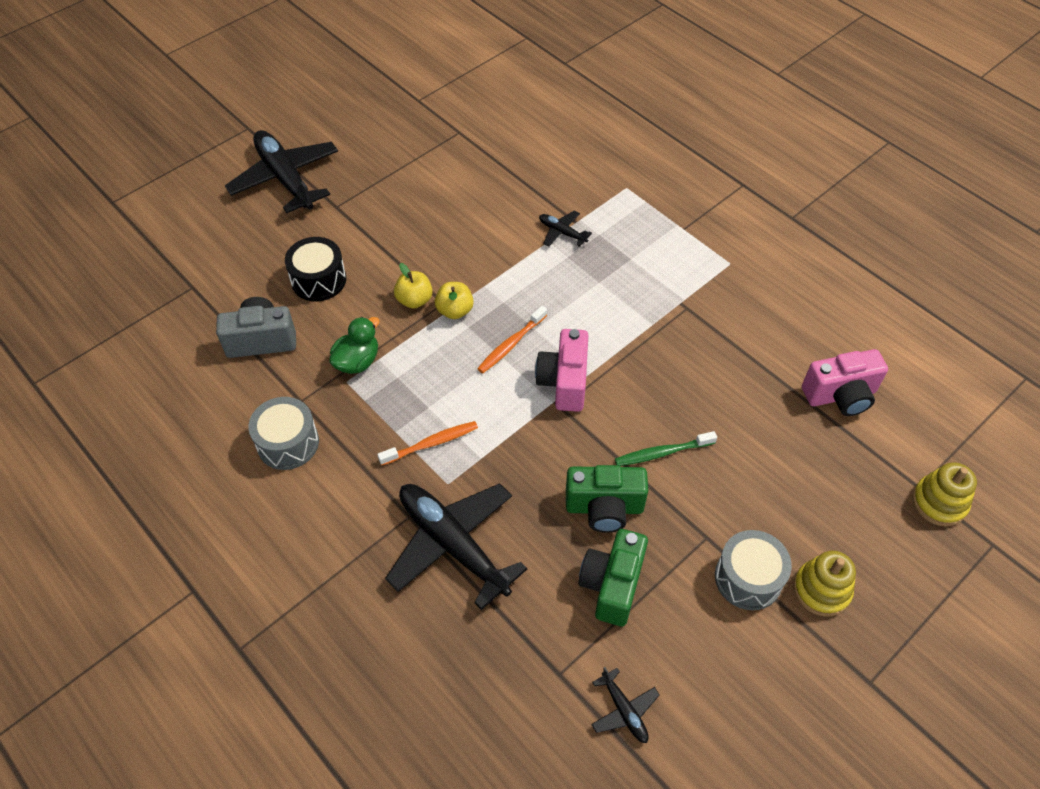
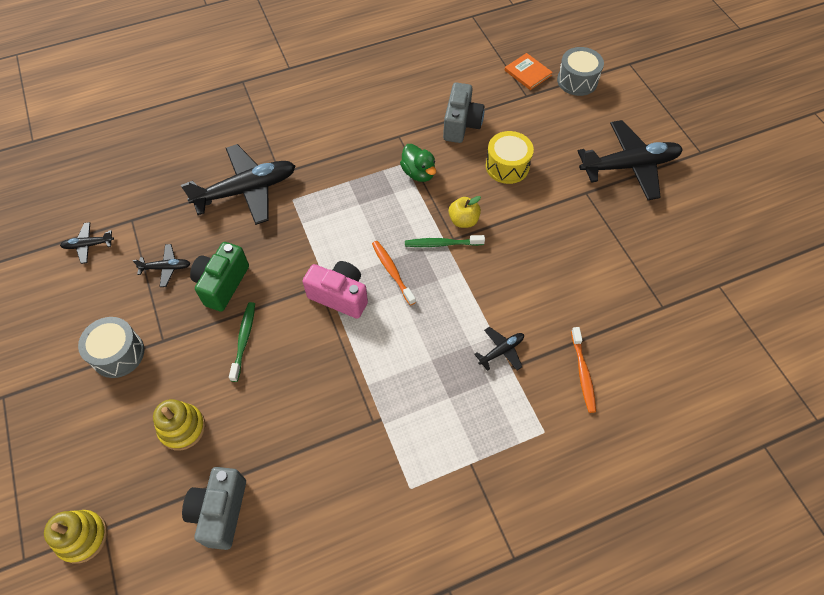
camera: 110 degrees right, 5 degrees up
(148, 294) = (527, 73): none -> orange book
(288, 443) = (368, 124): grey drum -> grey drum (577, 81)
(318, 280) = (507, 166): black drum -> yellow drum
(431, 443) = (328, 198): orange toothbrush -> orange toothbrush (583, 373)
(455, 310) = (442, 244): yellow apple -> green toothbrush
(612, 585) = (166, 268): green camera -> black plane
(821, 590) = (79, 399): yellow stacking toy -> yellow stacking toy (182, 428)
(840, 396) = (220, 511): pink camera -> grey camera

